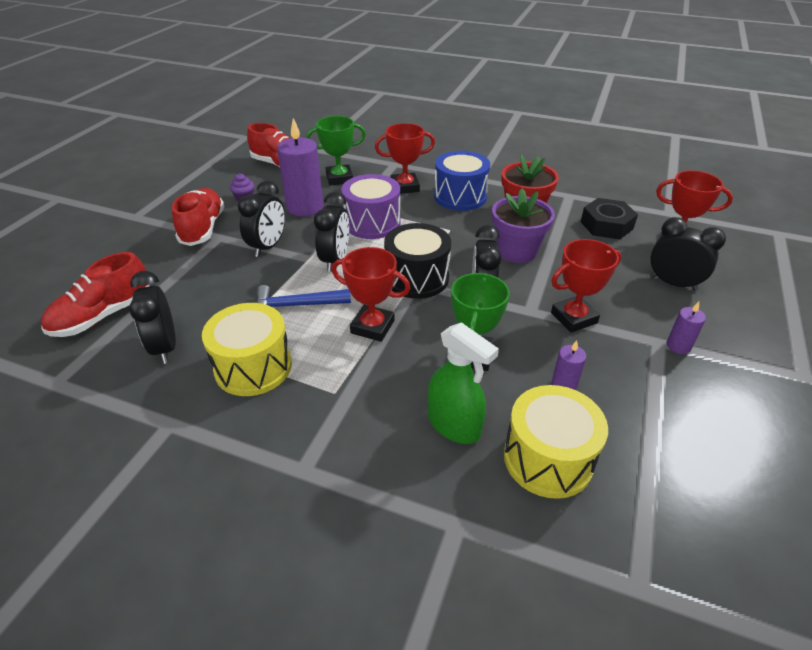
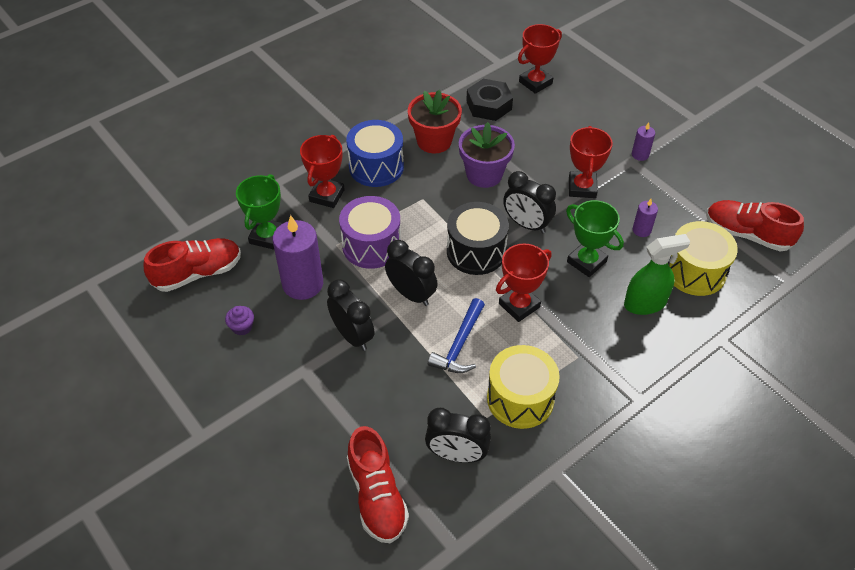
camera: 60 degrees left, 10 degrees up
(203, 228) = (276, 379): red shoe -> red shoe (747, 234)
(673, 283) = (580, 116): black clock -> none

